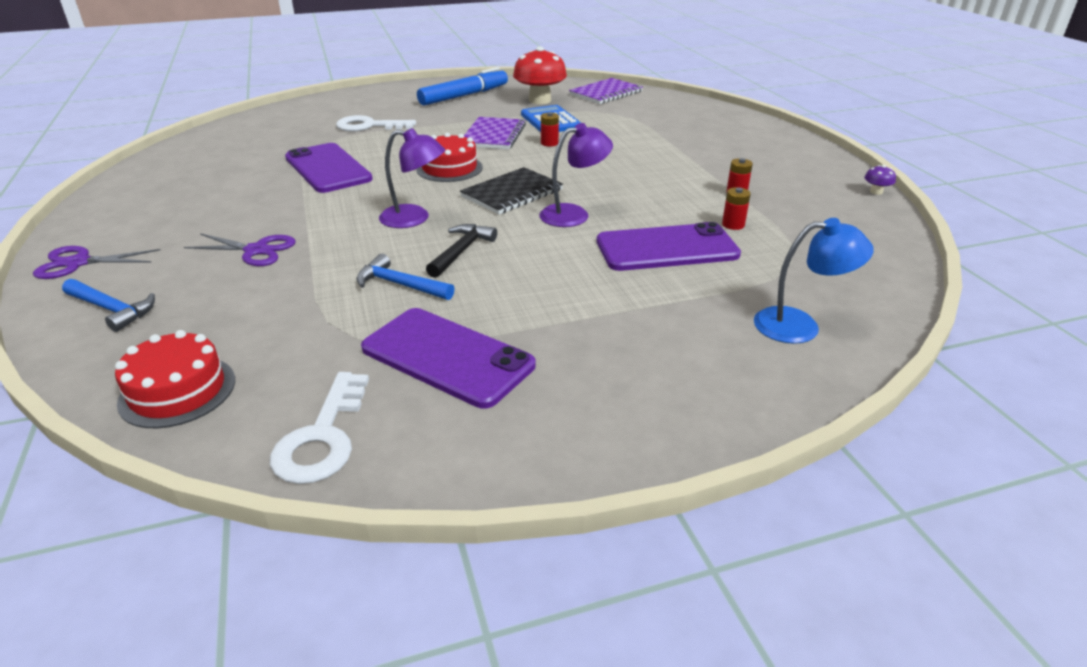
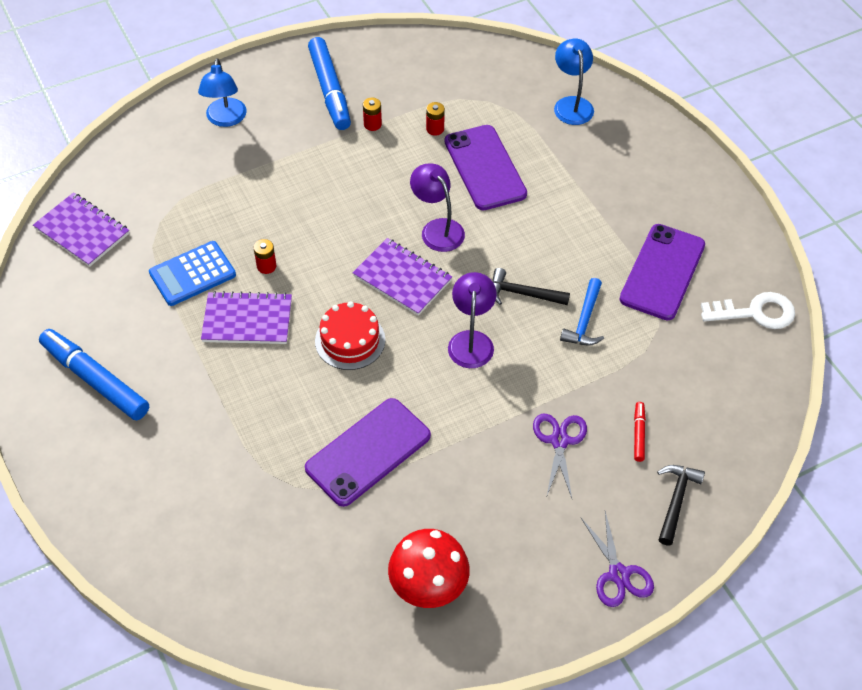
camera: 100 degrees left, 20 degrees up
(111, 309) = (676, 501): blue hammer -> black hammer
(177, 391) = (746, 405): red cake -> none
(218, 298) = (638, 434): none -> red marker
(369, 126) = (226, 455): white key -> none
(512, 193) = (402, 278): black notebook -> purple notebook
(540, 100) = (114, 294): red mushroom -> red mushroom (428, 585)
(735, 135) = (225, 119): none -> blue lamp
(787, 177) = (330, 90): none -> blue marker
(876, 192) = (353, 41): purple mushroom -> none

